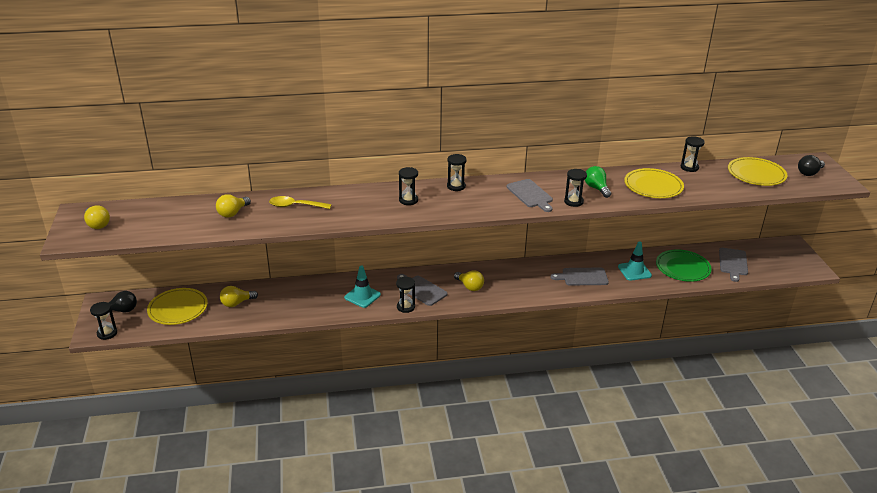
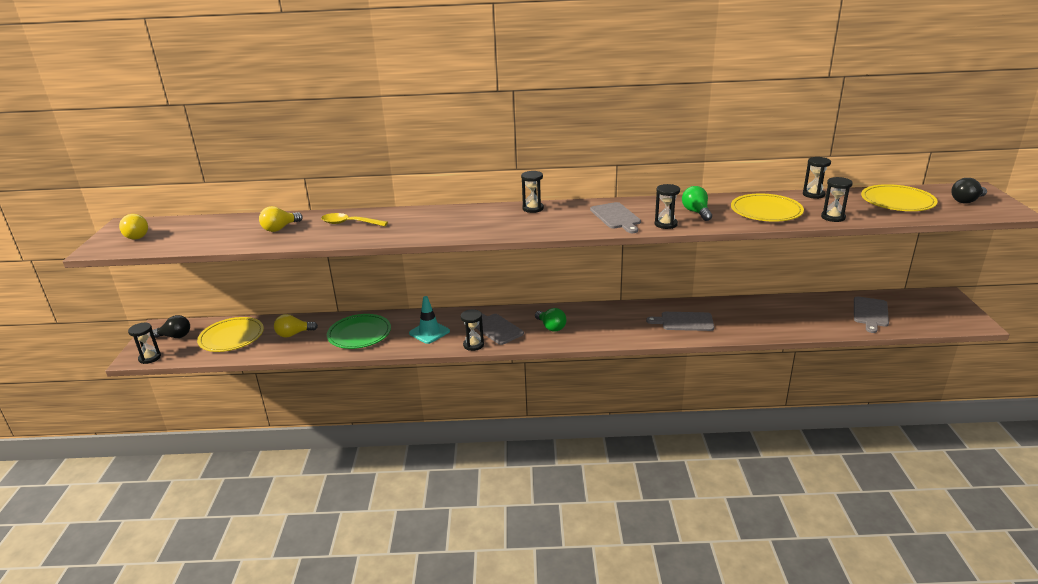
camera: 10 degrees right, 5 degrees down
(408, 200) = (474, 220): black hourglass -> black hourglass (833, 217)
(469, 287) = (551, 327): yellow light bulb -> green light bulb
(634, 271) = (747, 318): turquoise traffic cone -> none
(682, 268) = (807, 316): green plate -> green plate (359, 334)

